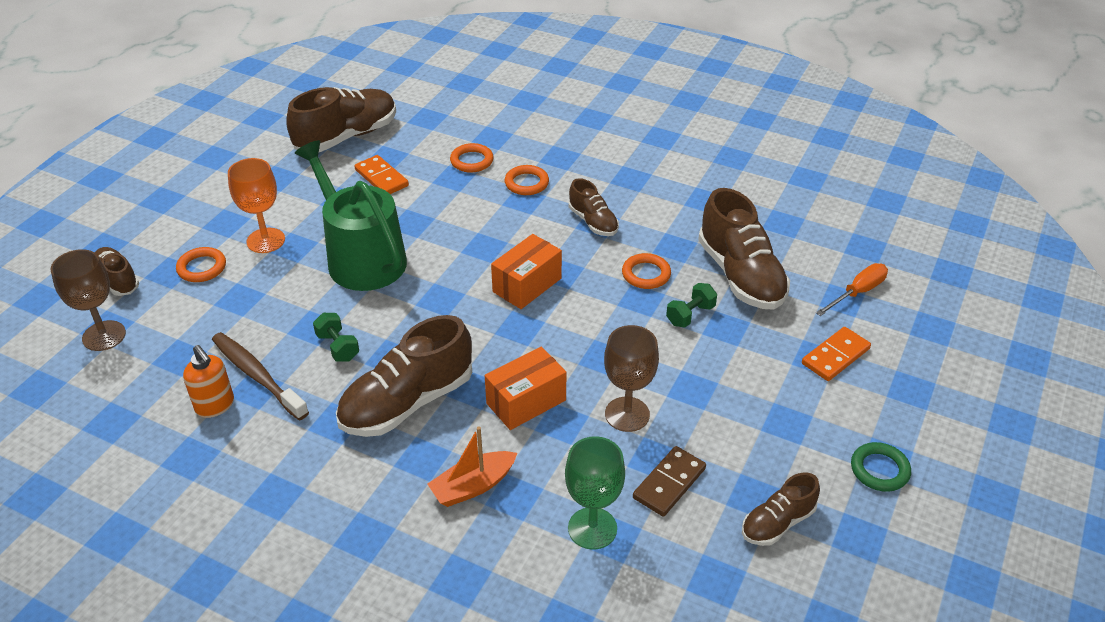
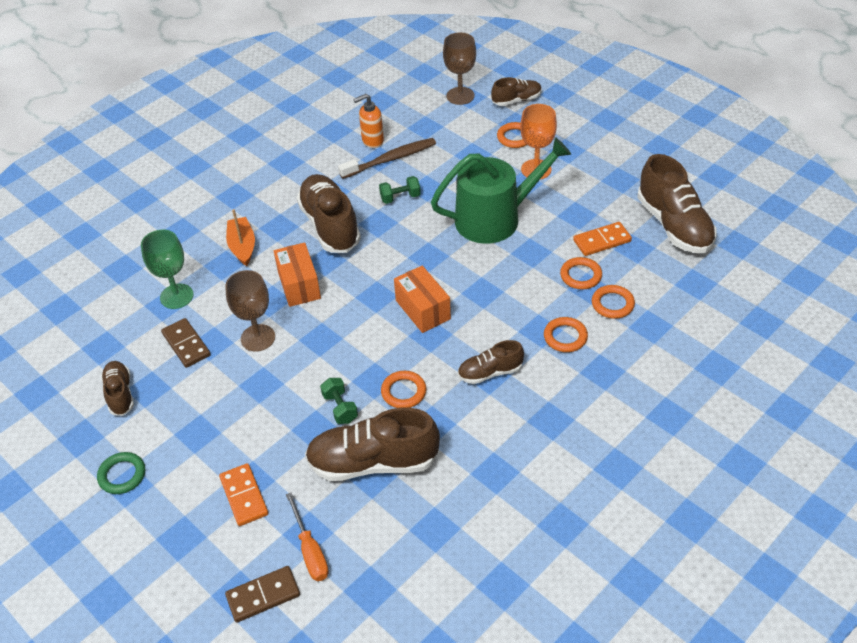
camera: 110 degrees right, 5 degrees up
(438, 185) = (580, 276): none -> orange ring
(921, 310) = (263, 596): none -> brown domino

